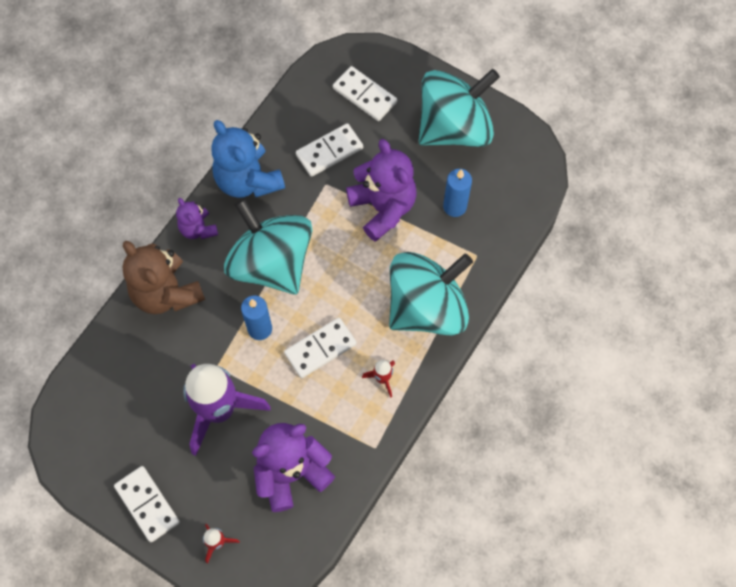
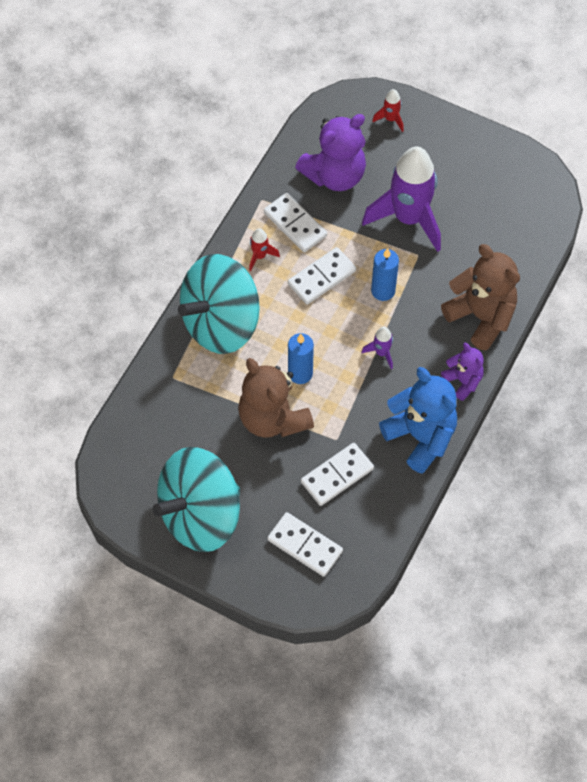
camera: 175 degrees right, 5 degrees down
(147, 504) = (457, 142): white domino -> white domino (295, 224)
(271, 263) = (381, 353): turquoise spinning top -> purple rocket
(383, 208) = (273, 418): purple teddy bear -> brown teddy bear
(455, 206) = (197, 425): blue candle -> blue candle (300, 373)

